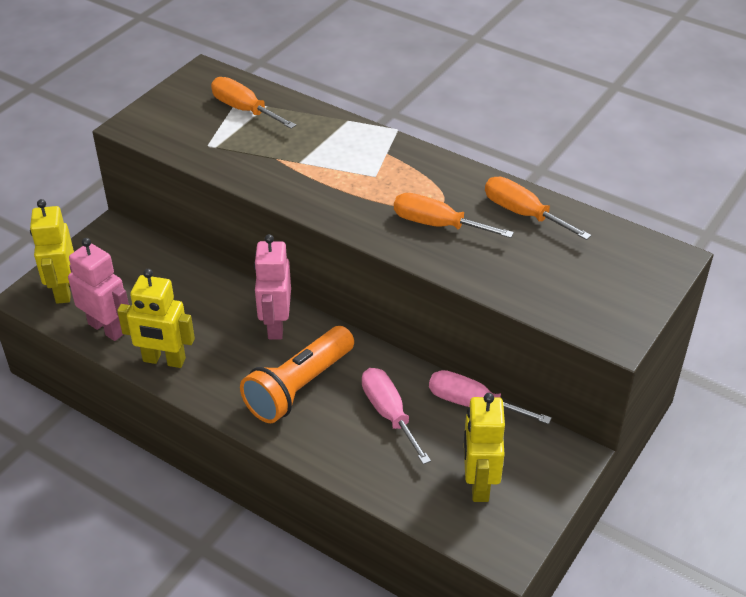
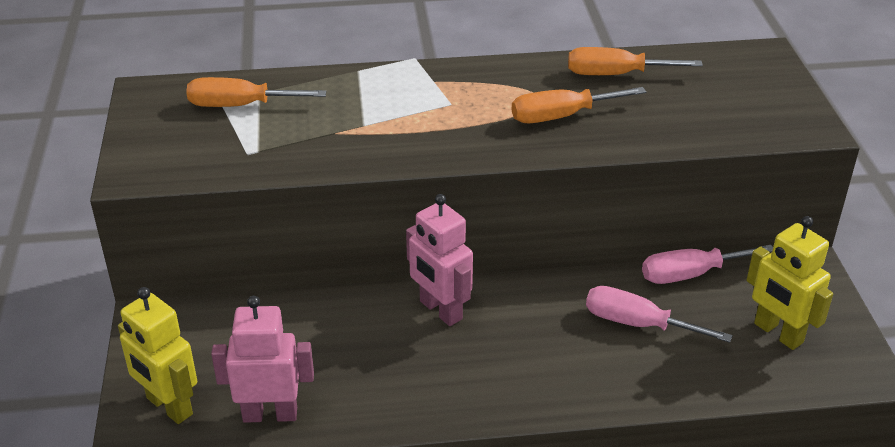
camera: 40 degrees left, 5 degrees down
(164, 360) = (372, 407): yellow robot -> none
(299, 387) = (533, 350): orange flashlight -> none

